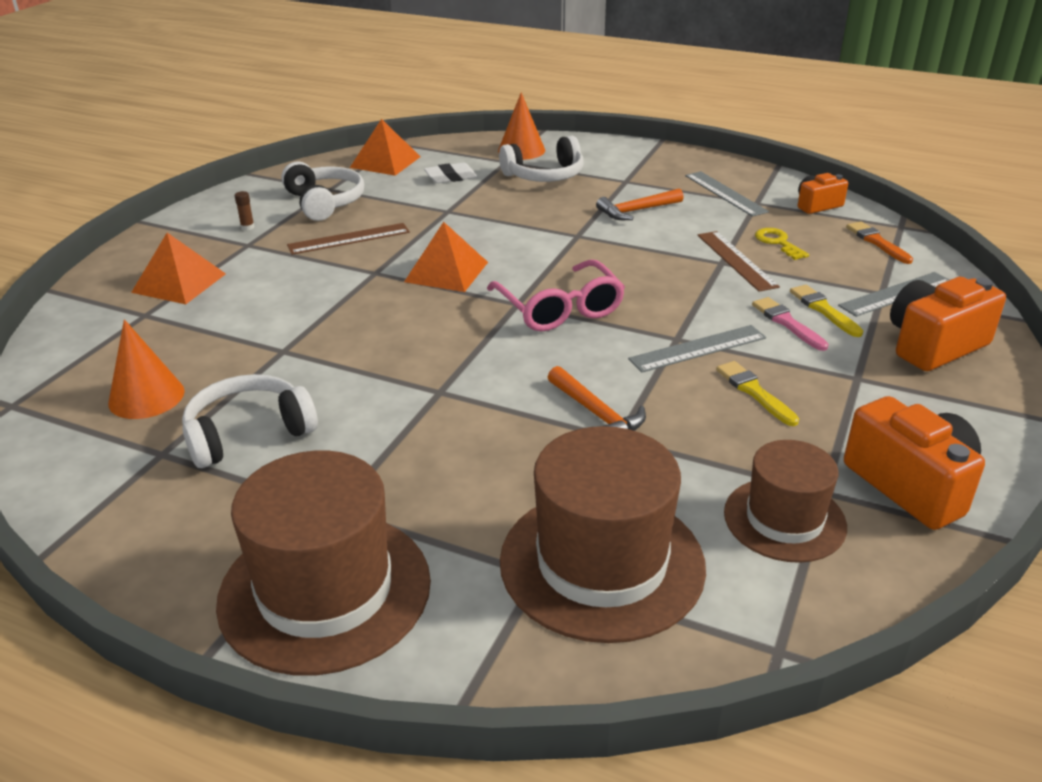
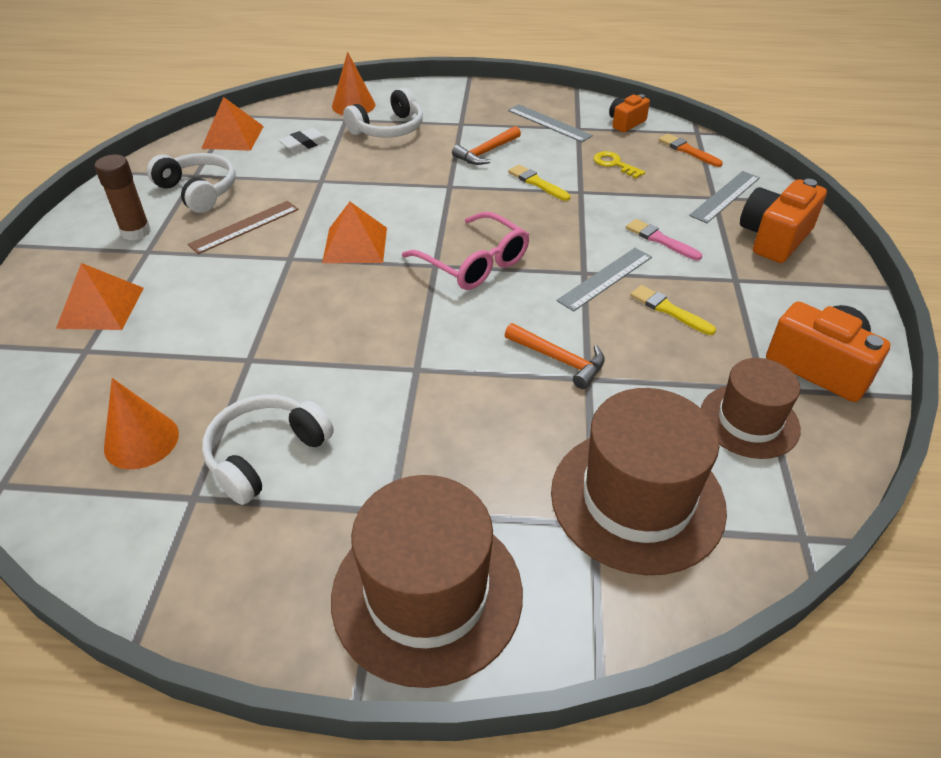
camera: 20 degrees left, 10 degrees up
(247, 227) = (136, 232): brown glue stick -> brown glue stick, size x2.20
(736, 260) = (591, 187): brown ruler -> none
(823, 310) = (680, 222): yellow brush -> yellow brush (537, 183)

